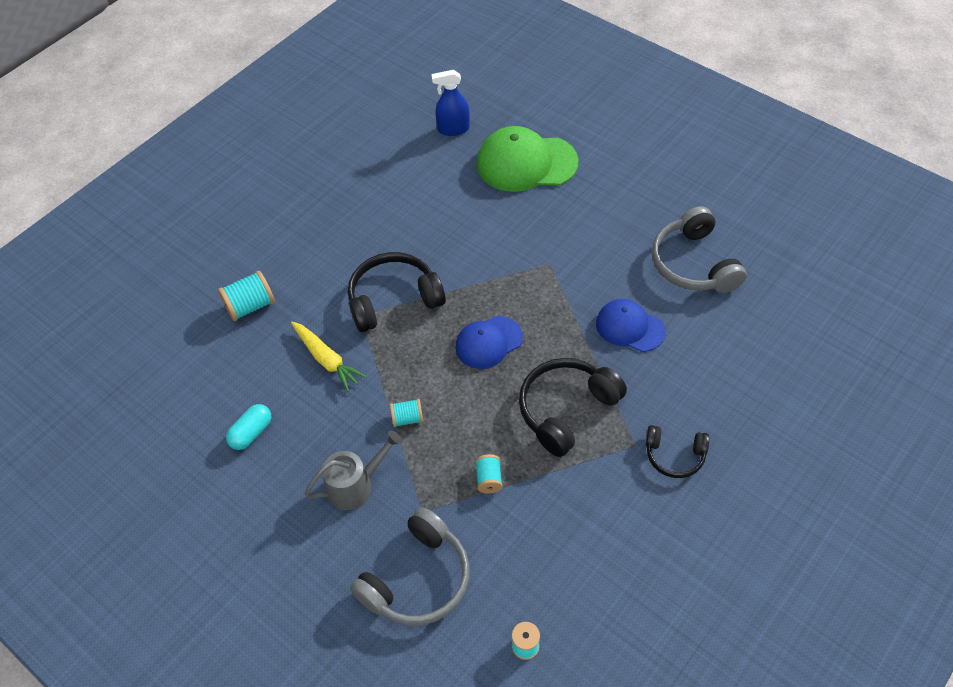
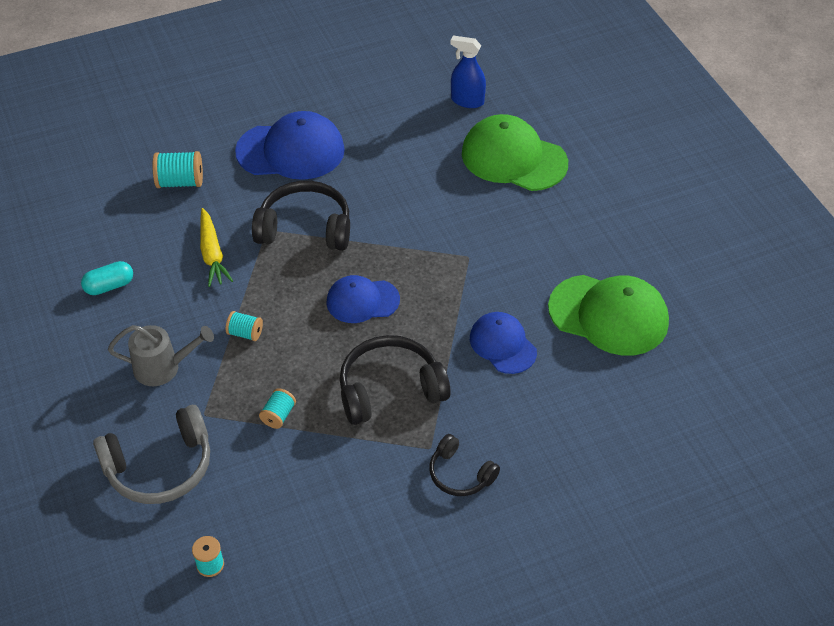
camera: 25 degrees right, 5 degrees down
(332, 235) = (291, 151): none -> blue cap
(694, 264) = (608, 315): grey headphones -> green cap

